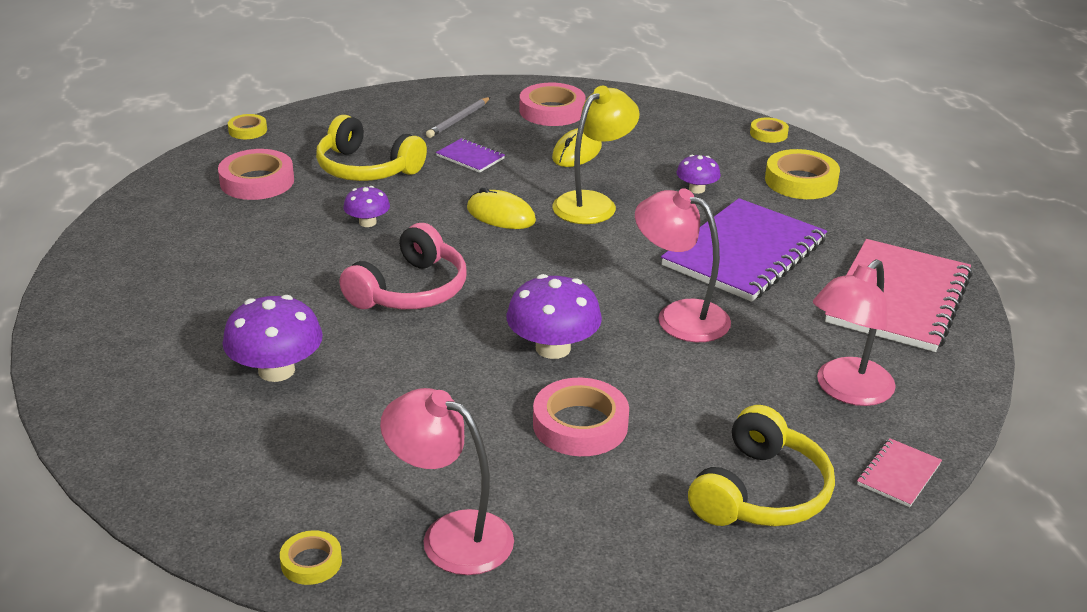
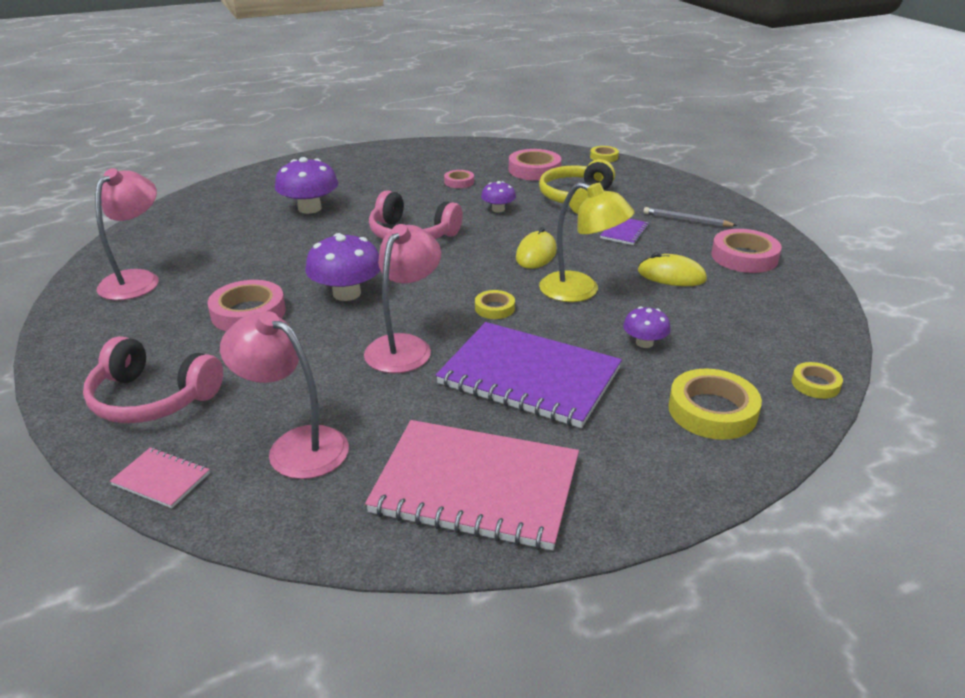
camera: 80 degrees right, 0 degrees up
(260, 239) = (459, 182): none -> pink tape
(311, 562) = (126, 243): yellow tape -> yellow tape (494, 308)
(761, 493) = (152, 399): yellow headphones -> pink headphones

